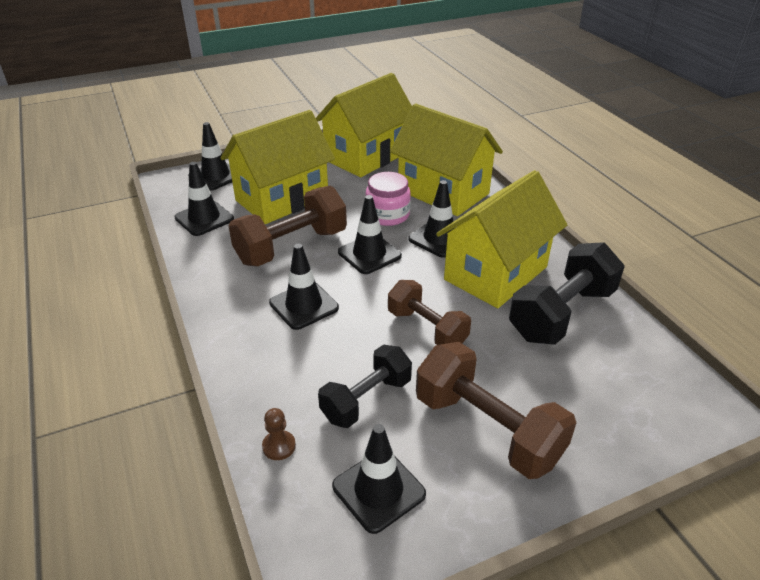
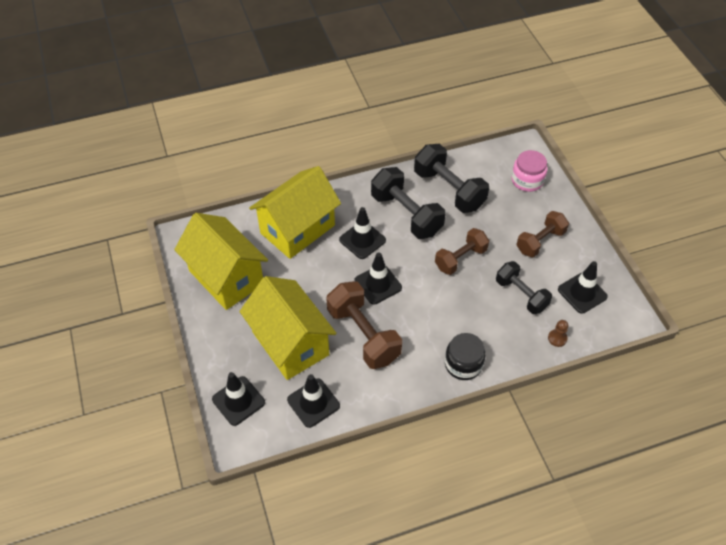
camera: 85 degrees left, 15 degrees up
(240, 333) = (463, 364): none -> black jar
(304, 305) = (435, 326): black traffic cone -> none
(387, 215) = (326, 269): pink jar -> pink jar (527, 180)
(487, 429) = (540, 241): brown dumbbell -> brown dumbbell, size x0.66
(496, 273) = (406, 214): yellow house -> black dumbbell

